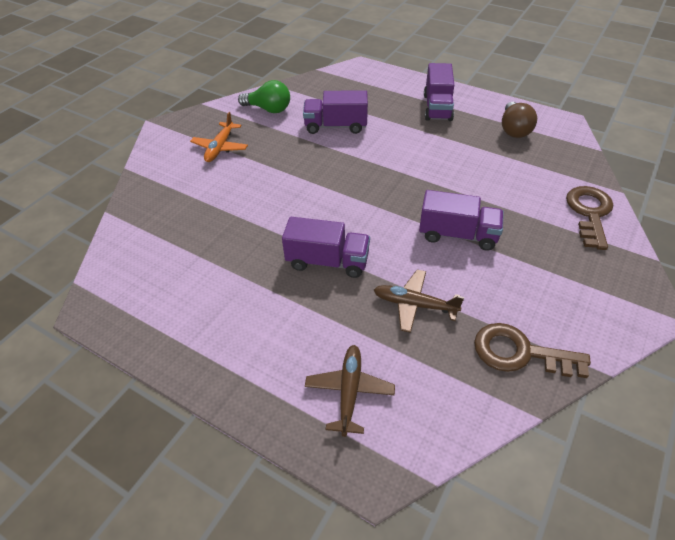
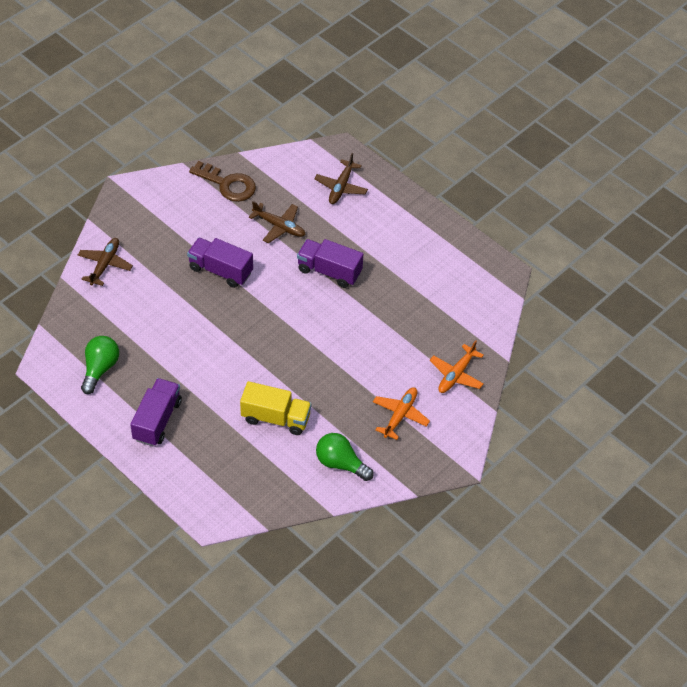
camera: 170 degrees left, 5 degrees up
(164, 188) = (456, 374): none -> orange plane
(336, 126) = (275, 418): purple truck -> yellow truck
(514, 129) = (100, 369): brown light bulb -> green light bulb
(589, 213) = (105, 265): brown key -> brown plane

